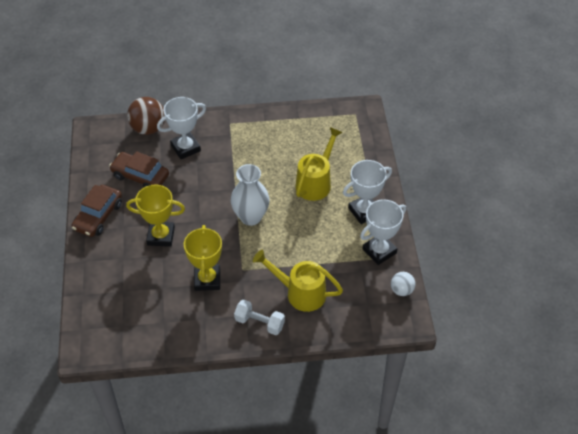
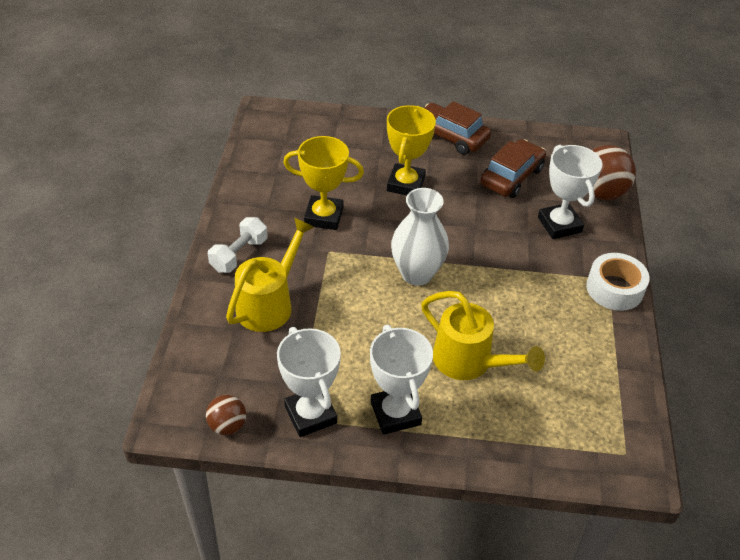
camera: 100 degrees right, 5 degrees down
(237, 120) = (614, 289): none -> white tape
(401, 290) = (227, 426): white ball -> brown ball

